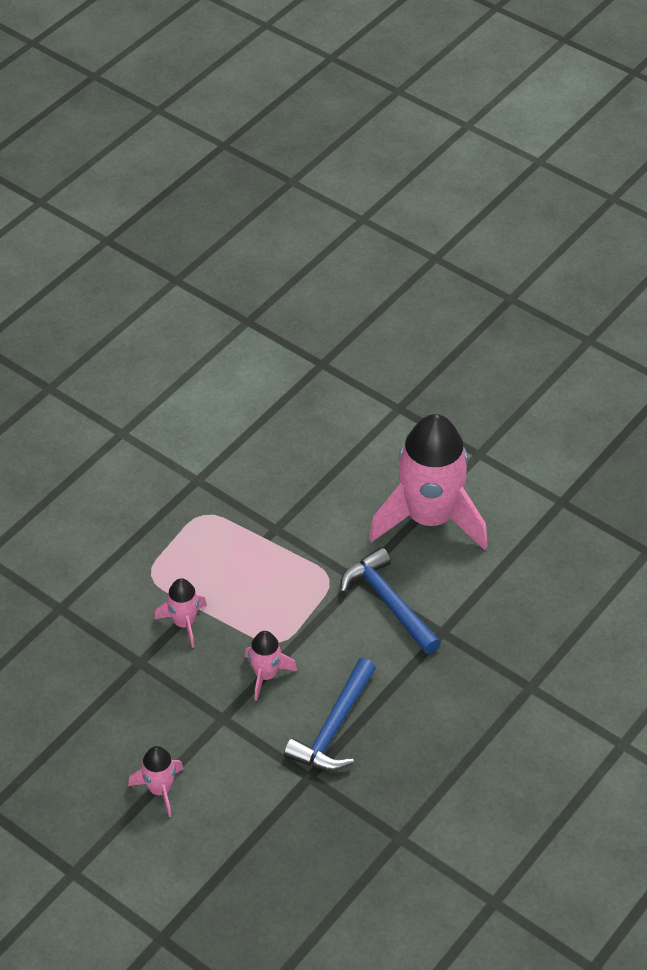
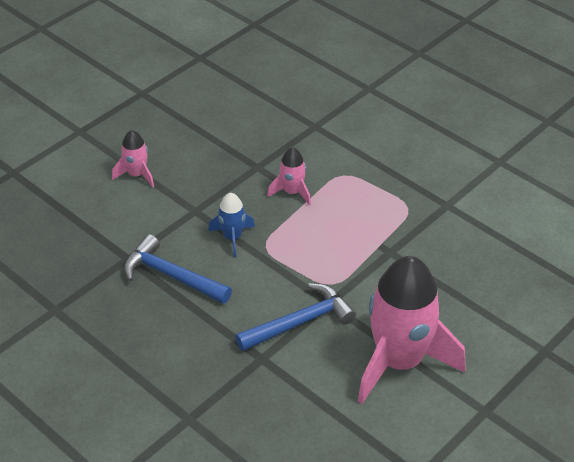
camera: 95 degrees right, 5 degrees down
(266, 675) = (232, 237): pink rocket -> blue rocket

